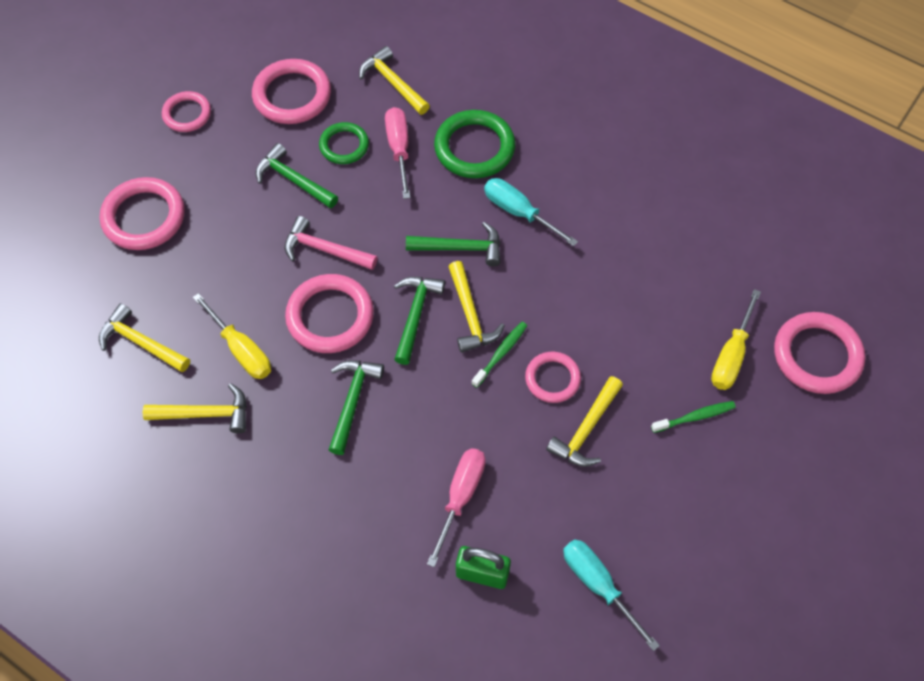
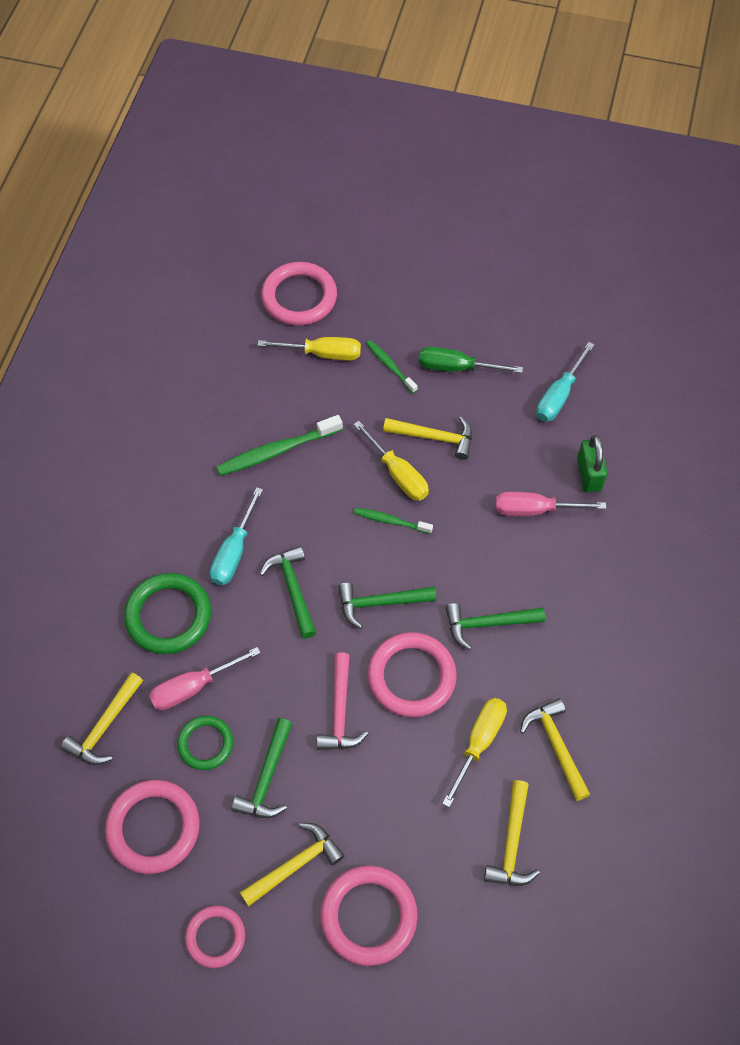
camera: 110 degrees left, 0 degrees up
(470, 315) = (362, 557): yellow hammer -> yellow hammer (295, 865)
(552, 379) = (398, 474): pink ring -> yellow screwdriver
(619, 277) = (277, 451): none -> green toothbrush
(673, 485) = (455, 367): none -> green screwdriver

